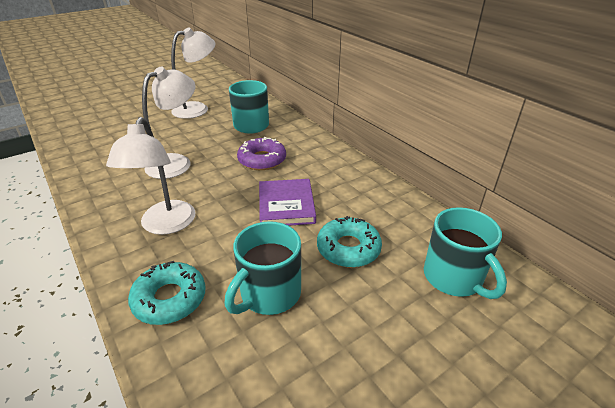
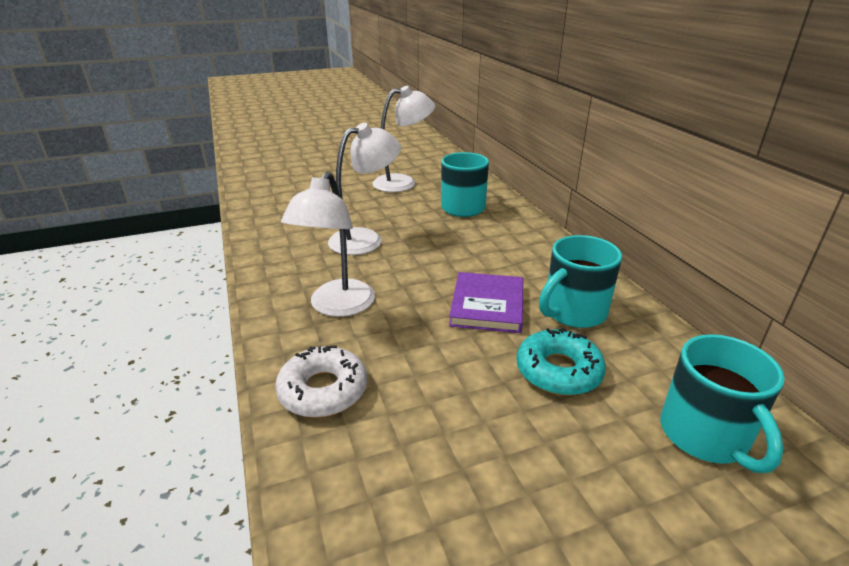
camera: 15 degrees right, 5 degrees down
(169, 299) = (323, 390): turquoise donut -> white donut
(262, 160) = (468, 249): purple donut -> none
(269, 294) = (443, 408): turquoise mug -> turquoise mug (573, 312)

